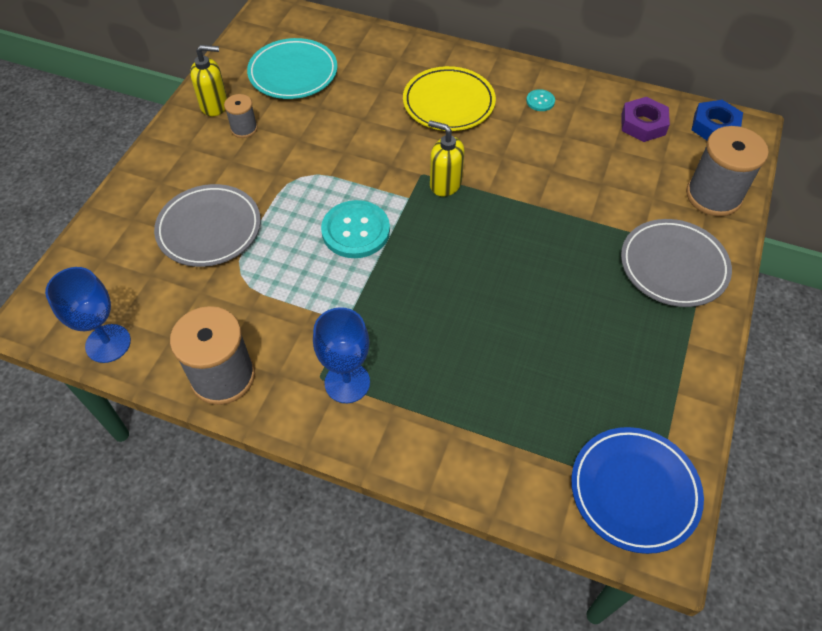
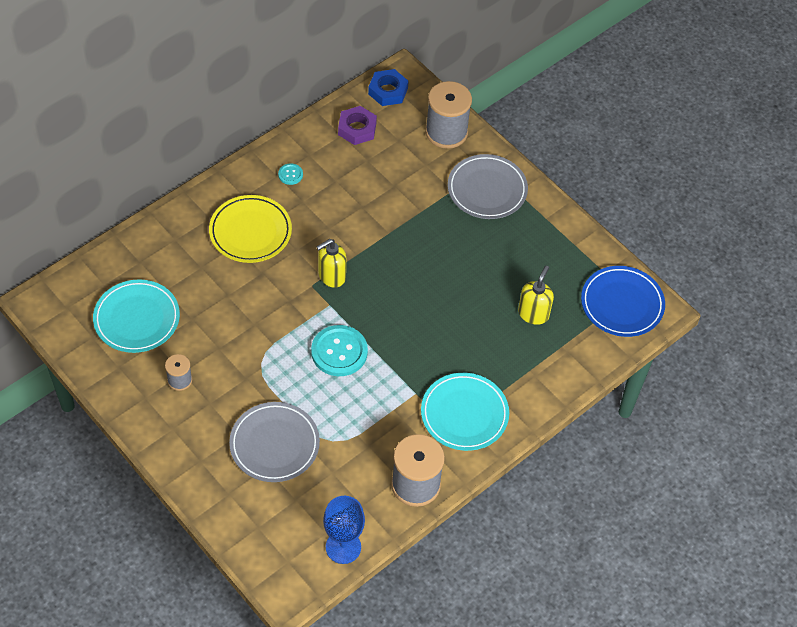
camera: 65 degrees left, 0 degrees up
(214, 105) = (135, 390): yellow soap dispenser -> yellow soap dispenser (533, 313)
(347, 382) = (464, 414): blue goblet -> turquoise plate

